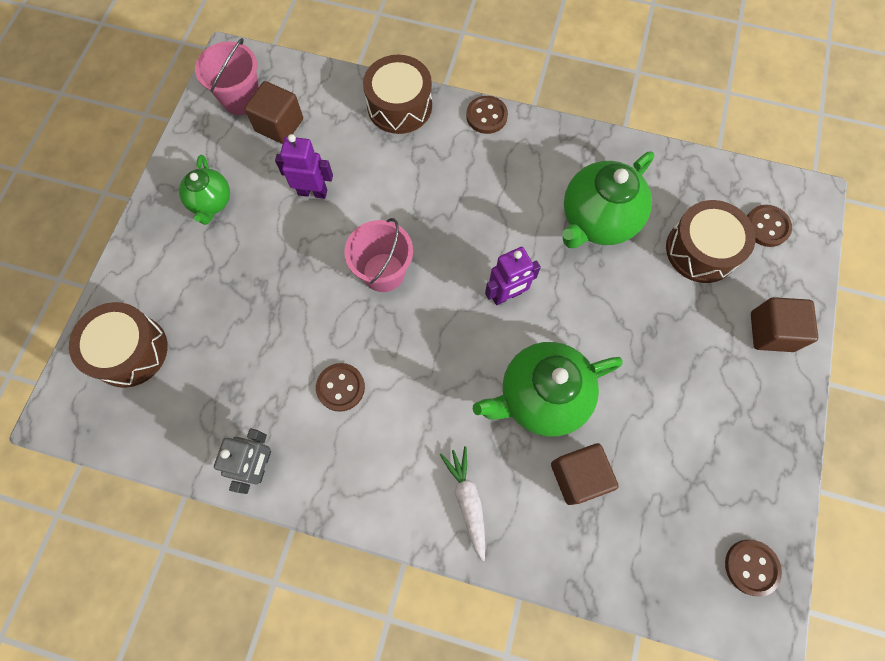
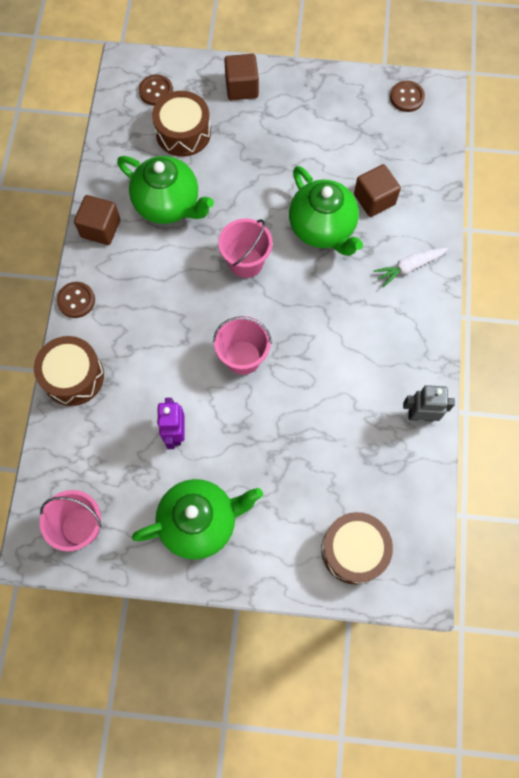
camera: 100 degrees left, 0 degrees up
(211, 202) = (200, 522): green teapot -> green teapot, size x1.71
(279, 125) = (107, 481): brown cube -> brown cube (100, 228)
(340, 387) = (347, 370): brown button -> none
(506, 295) = (246, 262): purple robot -> pink bucket

